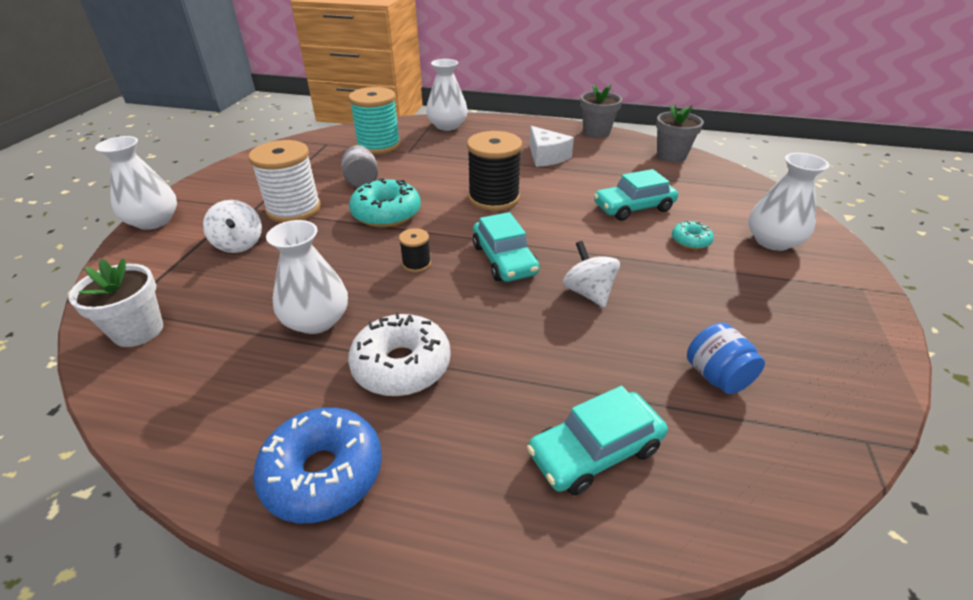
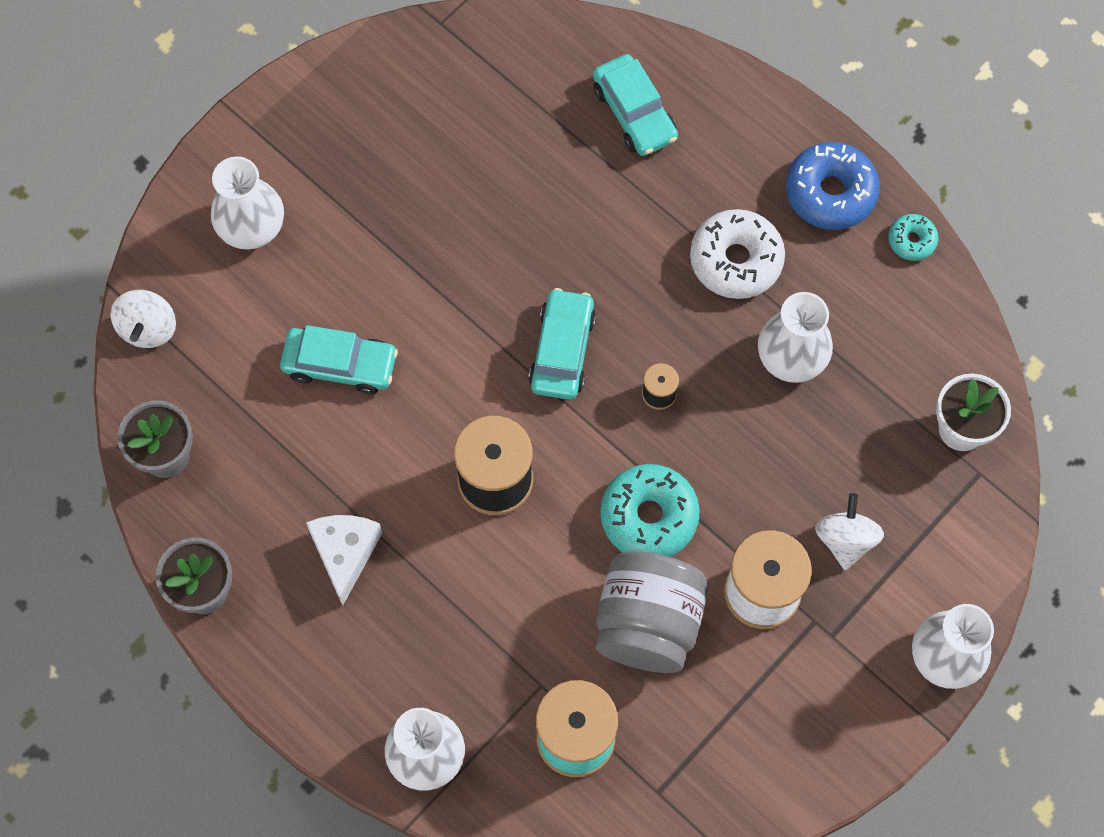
camera: 150 degrees left, 30 degrees up
(362, 181) = (648, 624): grey jar -> grey jar, size x1.88
(588, 292) = (514, 258): white spinning top -> white spinning top (148, 328)
(595, 451) = (634, 113): turquoise car -> turquoise car turned 60 degrees clockwise
(690, 241) = (337, 273): turquoise donut -> turquoise donut (911, 240)
(716, 376) = (489, 118): blue jar -> none

